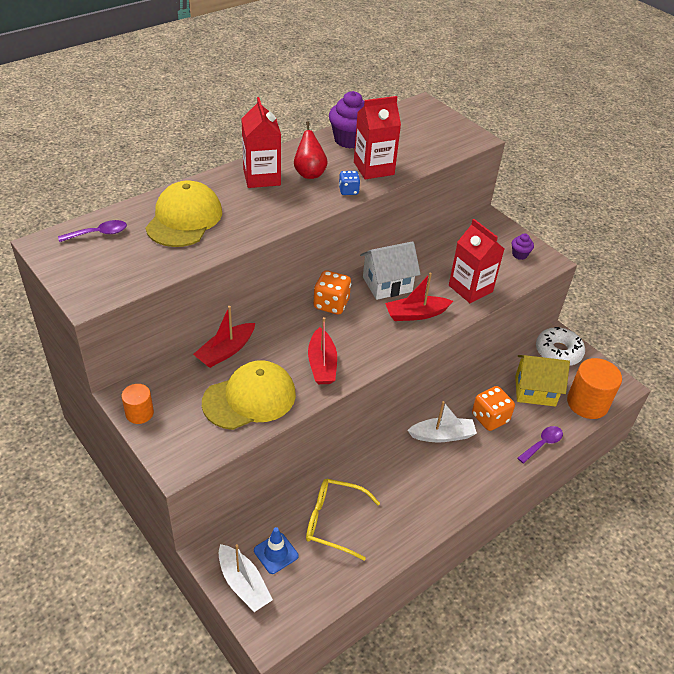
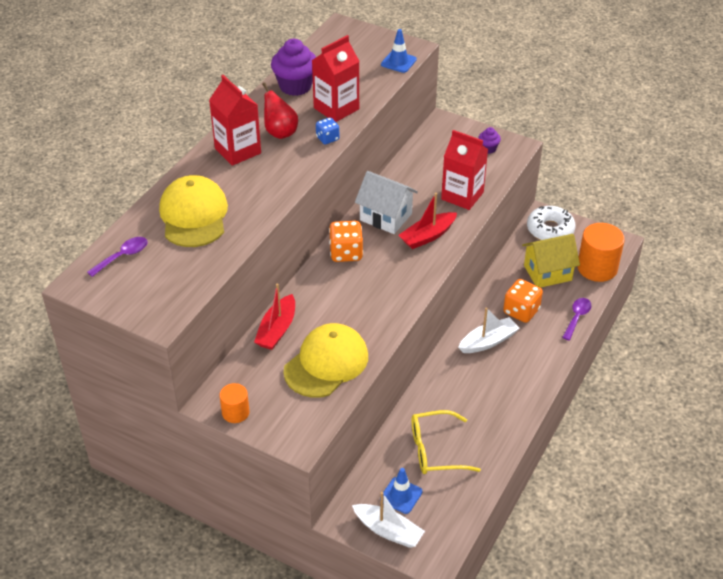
camera: 20 degrees left, 0 degrees up
(322, 364) = (371, 311): red boat -> none
(387, 284) = (385, 217): white house -> white house turned 75 degrees clockwise
(457, 146) = (398, 62): none -> blue traffic cone

